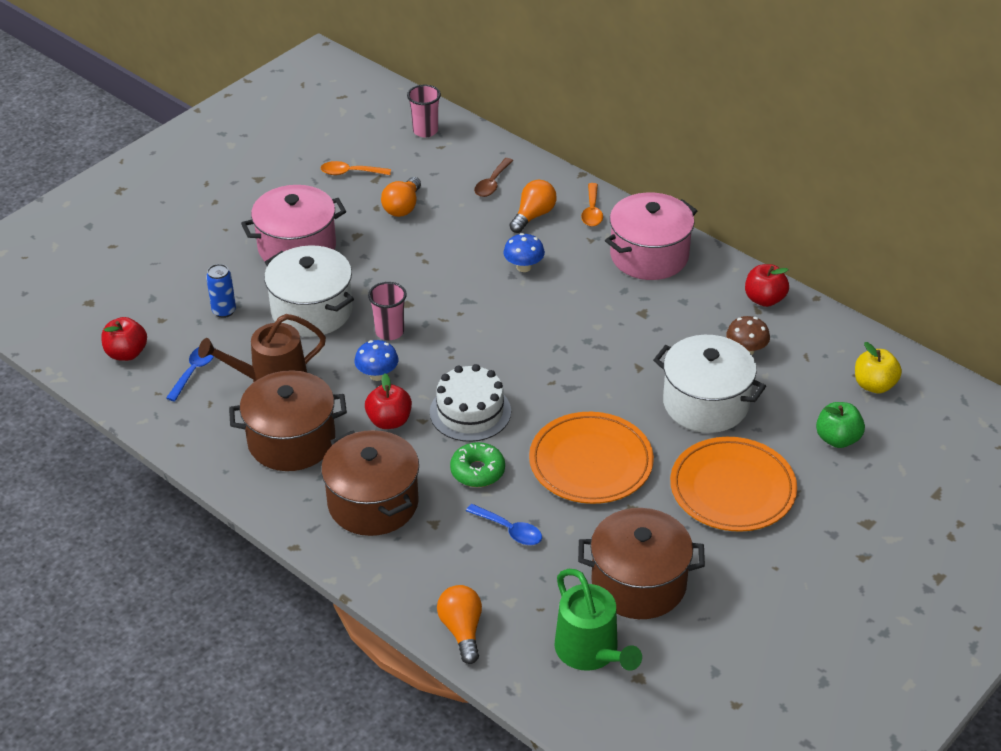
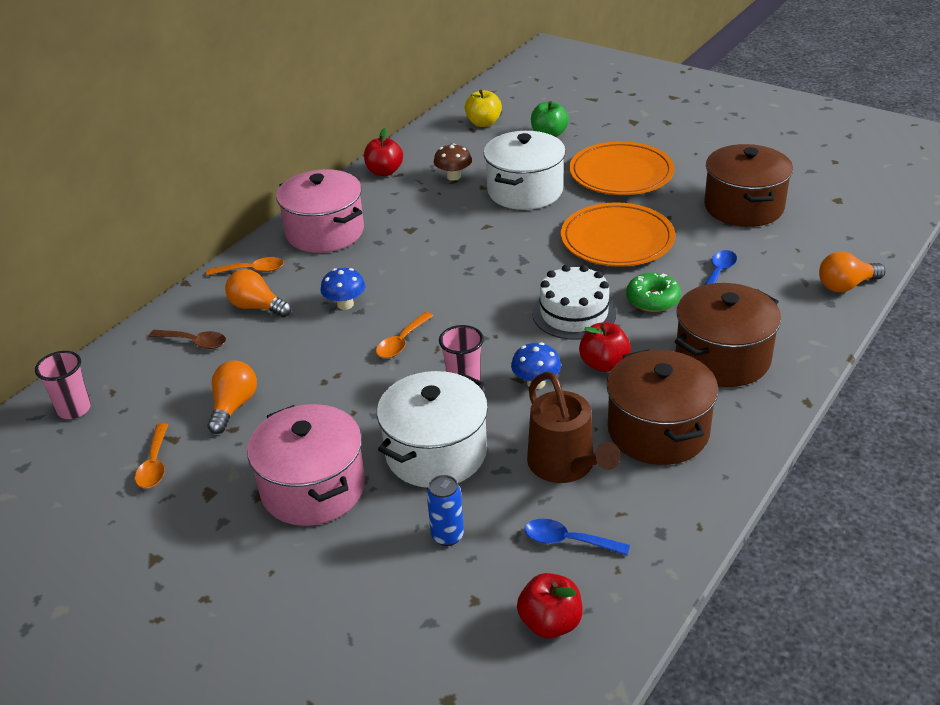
camera: 95 degrees left, 5 degrees down
(403, 207) = (233, 406): orange light bulb -> orange light bulb turned 90 degrees counterclockwise
(458, 299) = (401, 342): none -> orange spoon
(590, 651) = (826, 222): green watering can -> none

